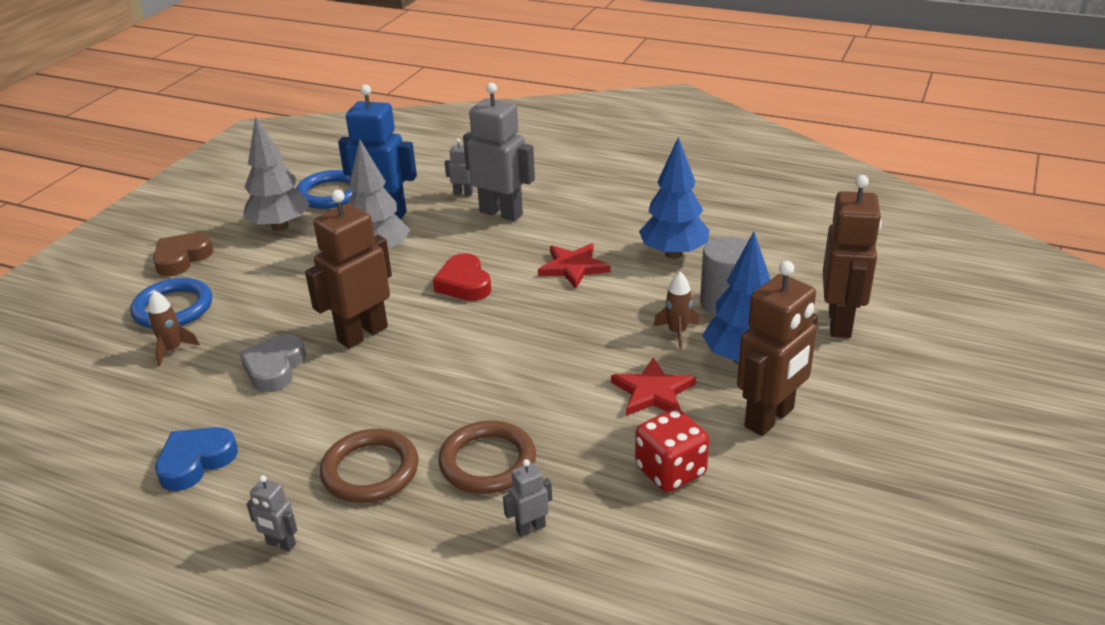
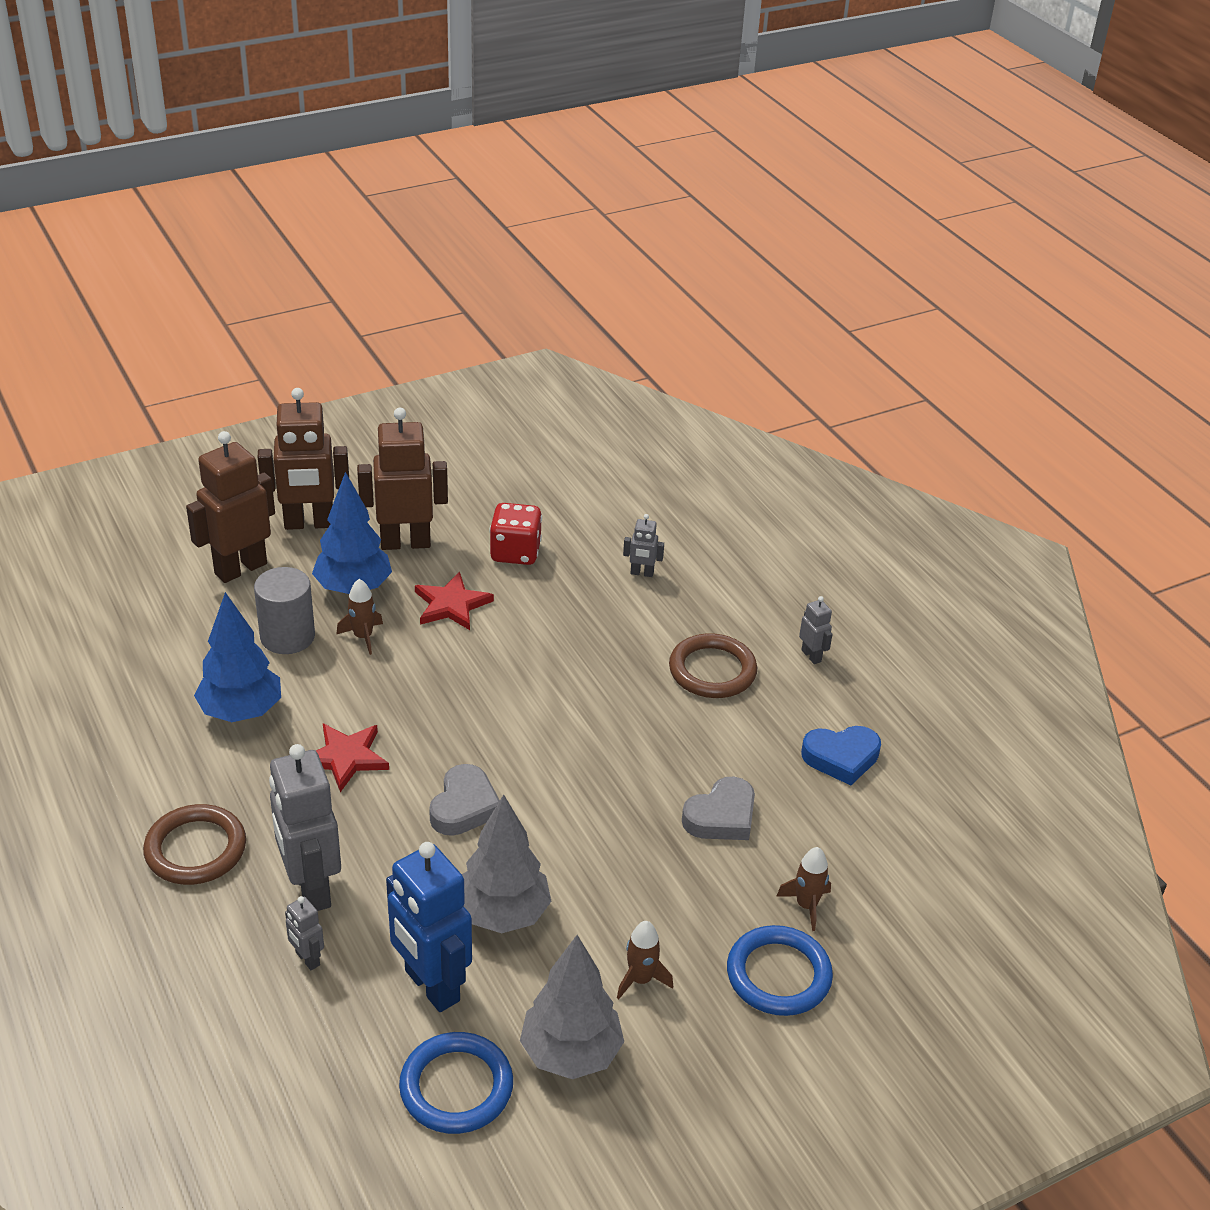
camera: 145 degrees left, 5 degrees up
(182, 258) = (726, 1071): brown heart -> none
(264, 267) = (640, 979): none -> brown rocket
(362, 334) = (614, 806): brown robot -> brown robot (309, 524)
(464, 284) = (464, 806): red heart -> grey heart
(487, 462) = (625, 627): brown ring -> brown ring (195, 849)

